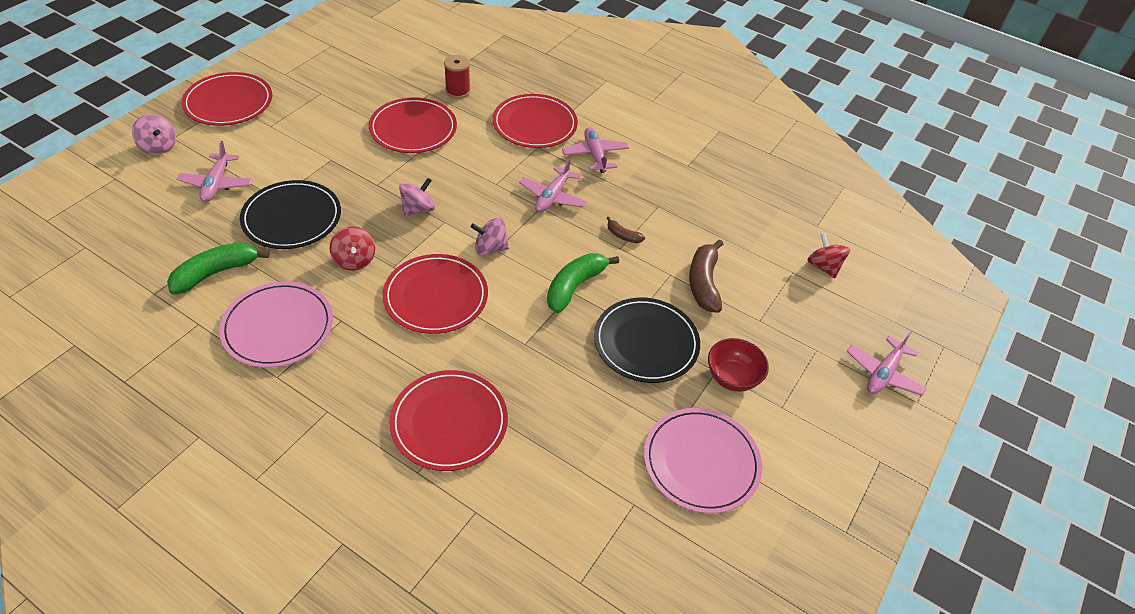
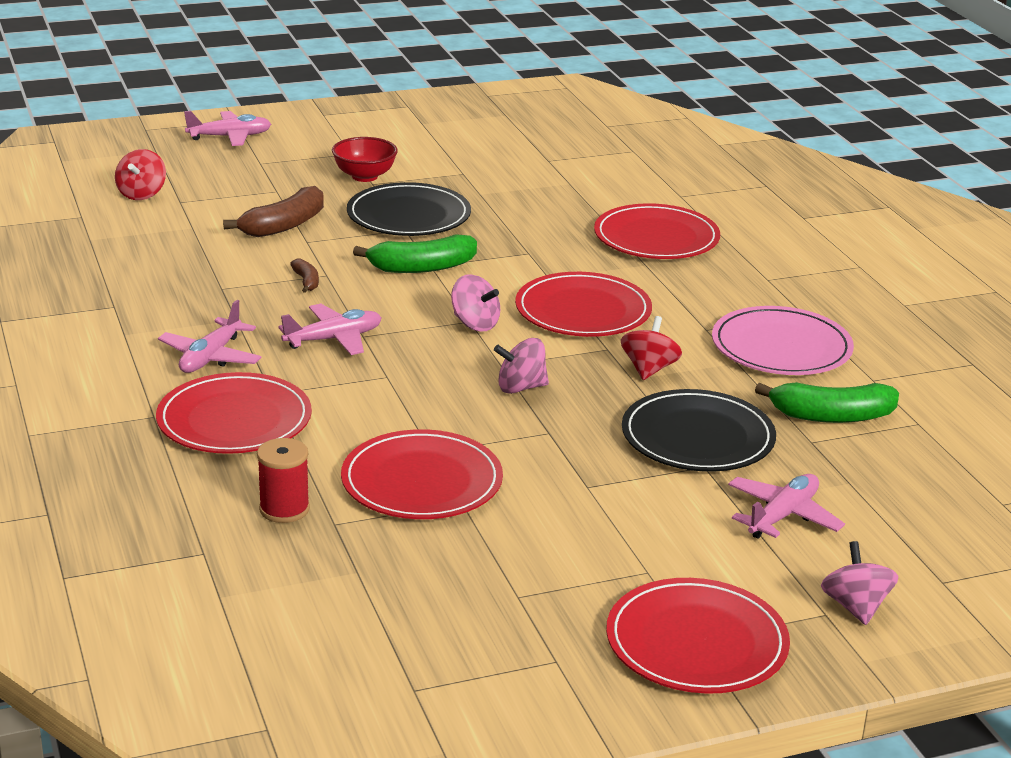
camera: 140 degrees left, 20 degrees down
(701, 462) = (465, 156): pink plate -> none

